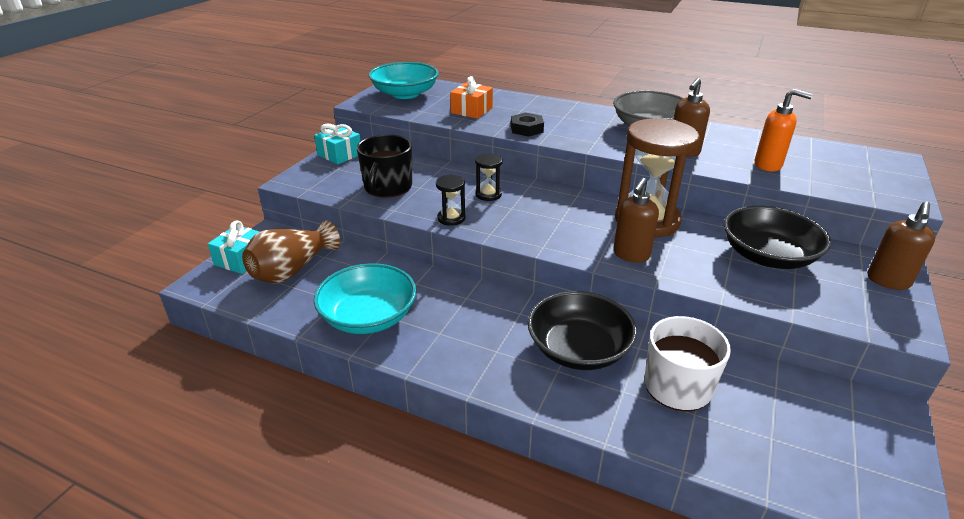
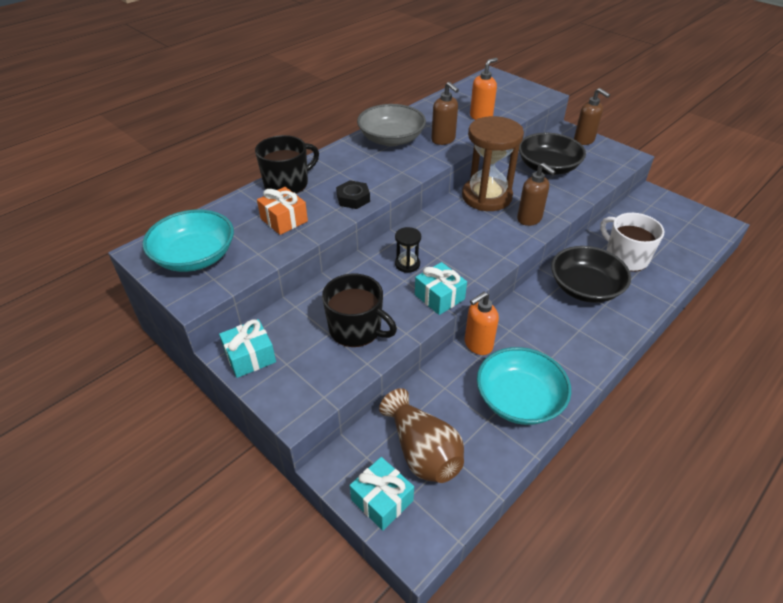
camera: 70 degrees left, 10 degrees up
(433, 280) = (478, 345): none -> orange soap dispenser
(451, 218) = (439, 297): black hourglass -> turquoise gift
(524, 102) = (287, 183): none -> black mug

